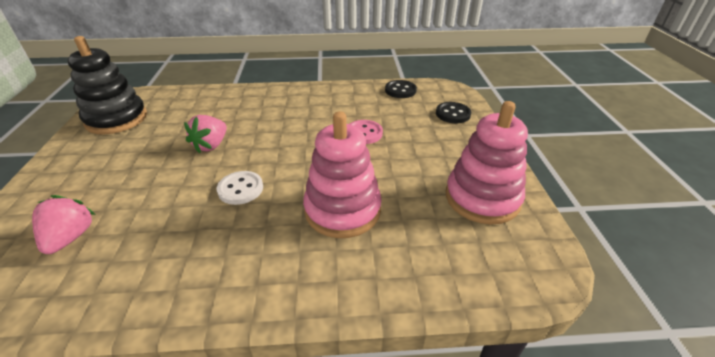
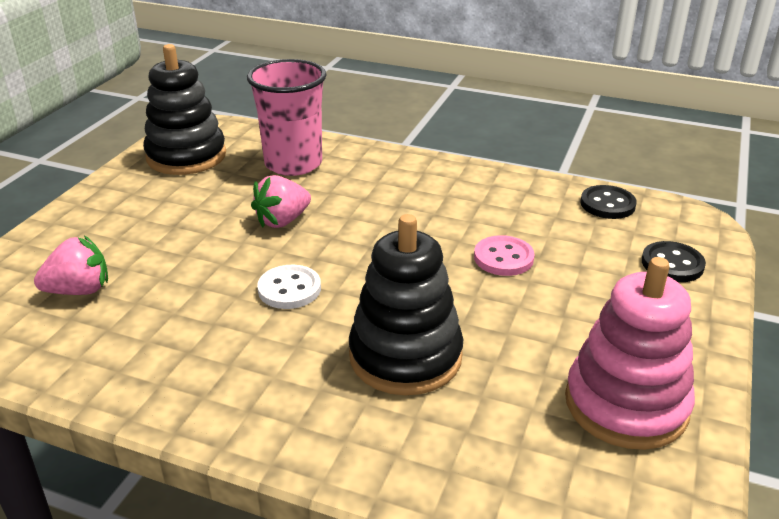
camera: 25 degrees right, 5 degrees down
(71, 237) = (79, 290): pink strawberry -> pink strawberry turned 45 degrees clockwise
(199, 108) = (293, 164): none -> pink cup
(342, 210) = (405, 356): pink stacking toy -> black stacking toy

